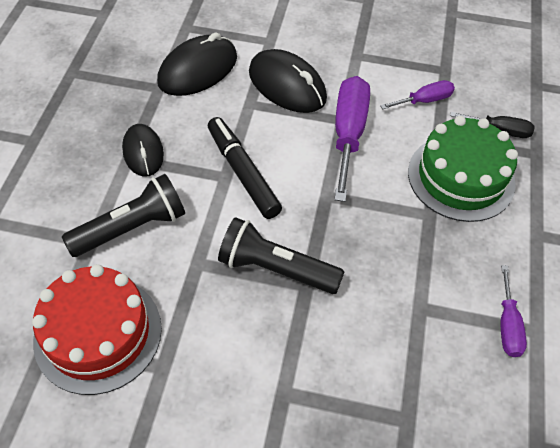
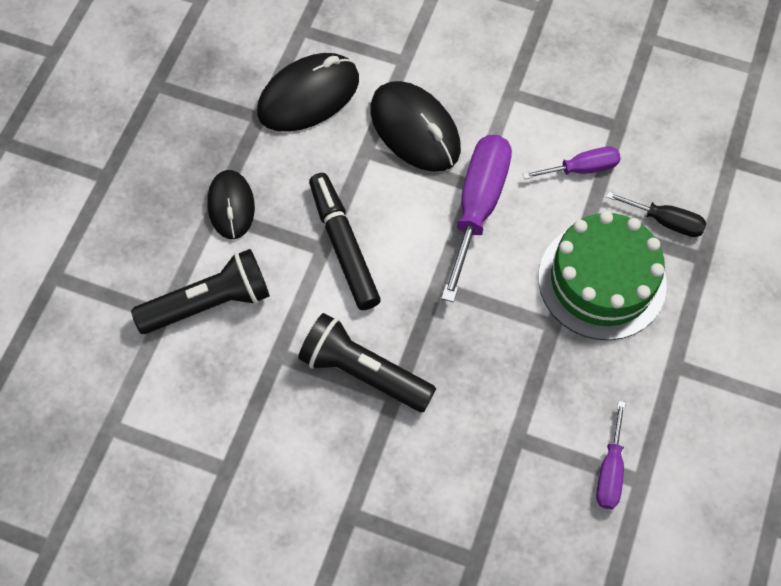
camera: 10 degrees right, 10 degrees up
(98, 333) = (162, 424): red cake -> none

